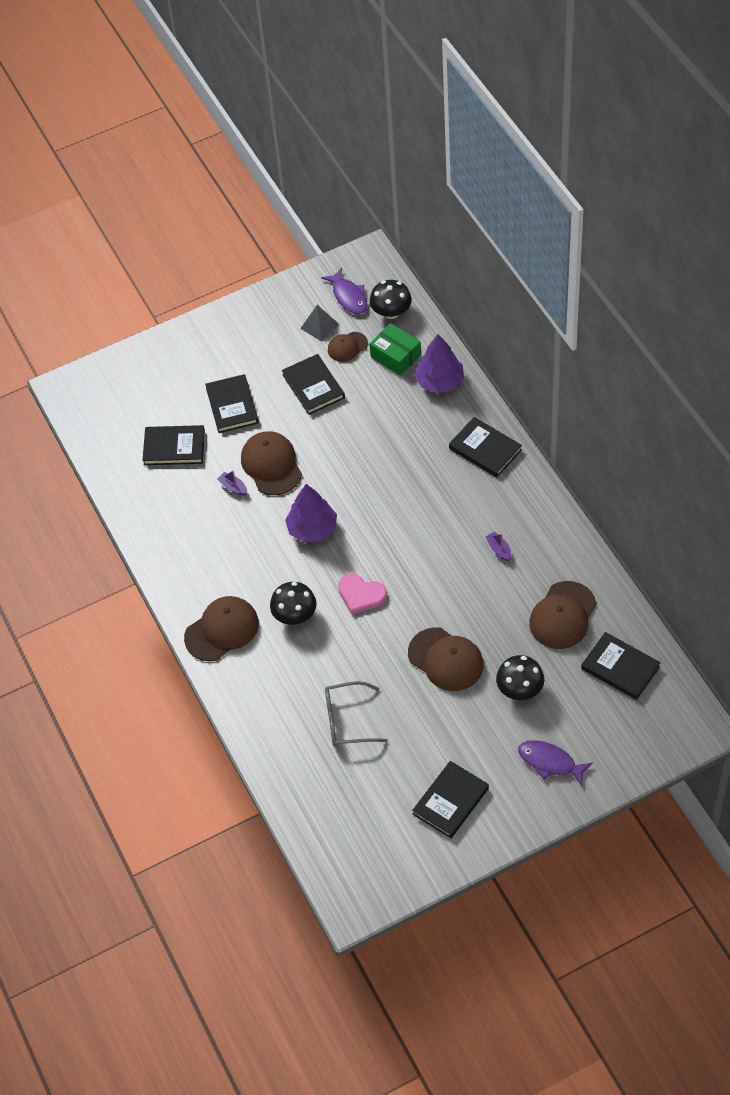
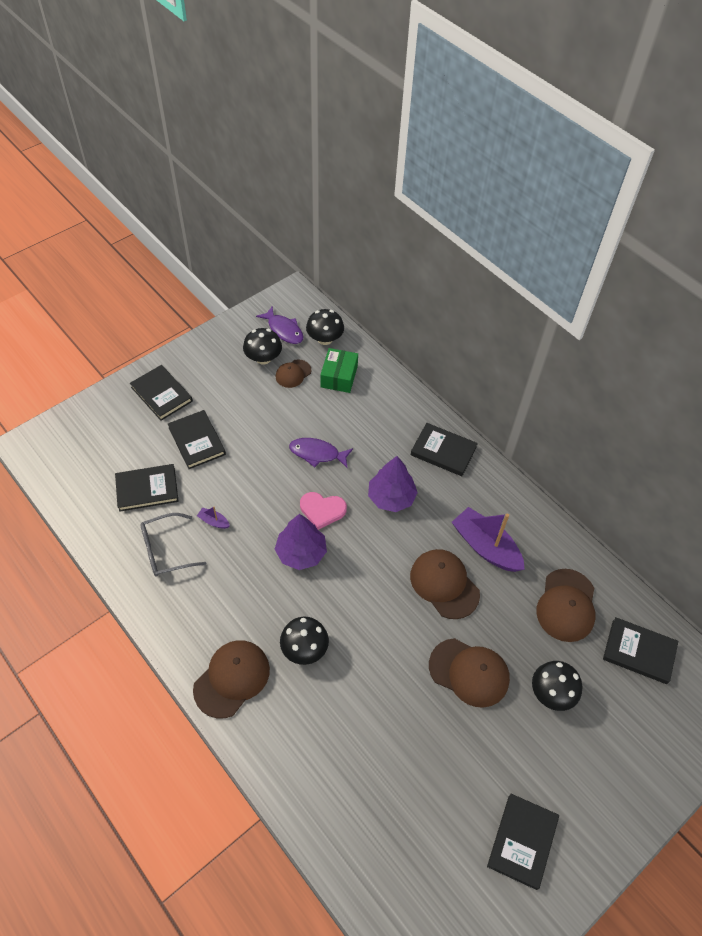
camera: 20 degrees left, 0 degrees up
(271, 465) = (246, 493): brown cap -> brown cap (444, 584)
(313, 386) = (270, 413): black book -> black book (162, 394)
(319, 326) = (263, 358): grey pyramid -> black mushroom
(348, 720) = (388, 762): grey glasses -> grey glasses (166, 550)
(361, 595) = (366, 615): pink heart -> pink heart (322, 510)
(396, 356) = (339, 376): green box -> green box turned 75 degrees clockwise
(439, 381) = (384, 394): purple tree -> purple tree (391, 497)
(499, 549) = (485, 547): purple boat -> purple boat, size x2.35
(550, 762) = (608, 772): purple fish -> purple fish (317, 453)

